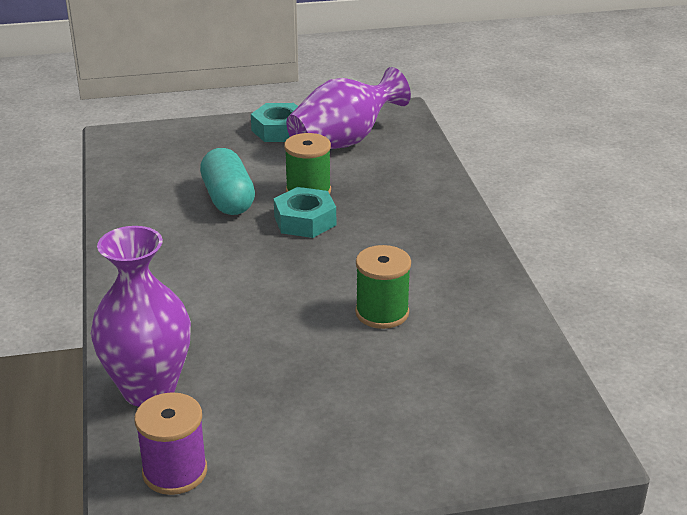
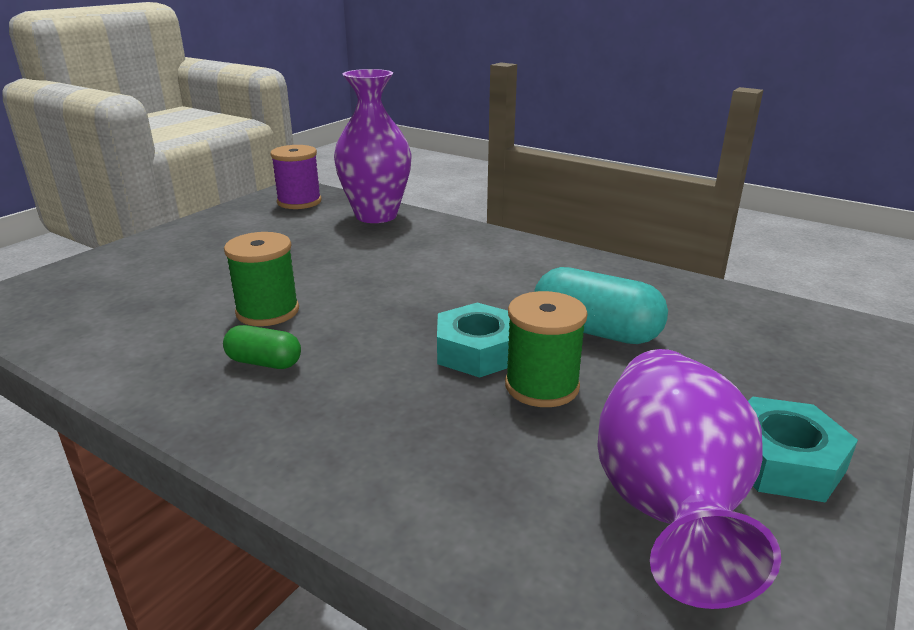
camera: 135 degrees right, 5 degrees down
(423, 273) = (264, 362): none -> green capsule

